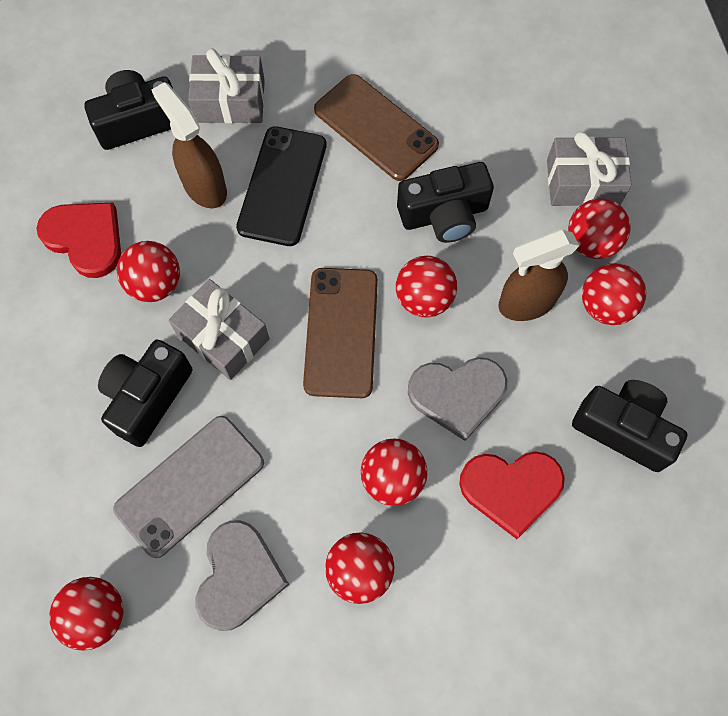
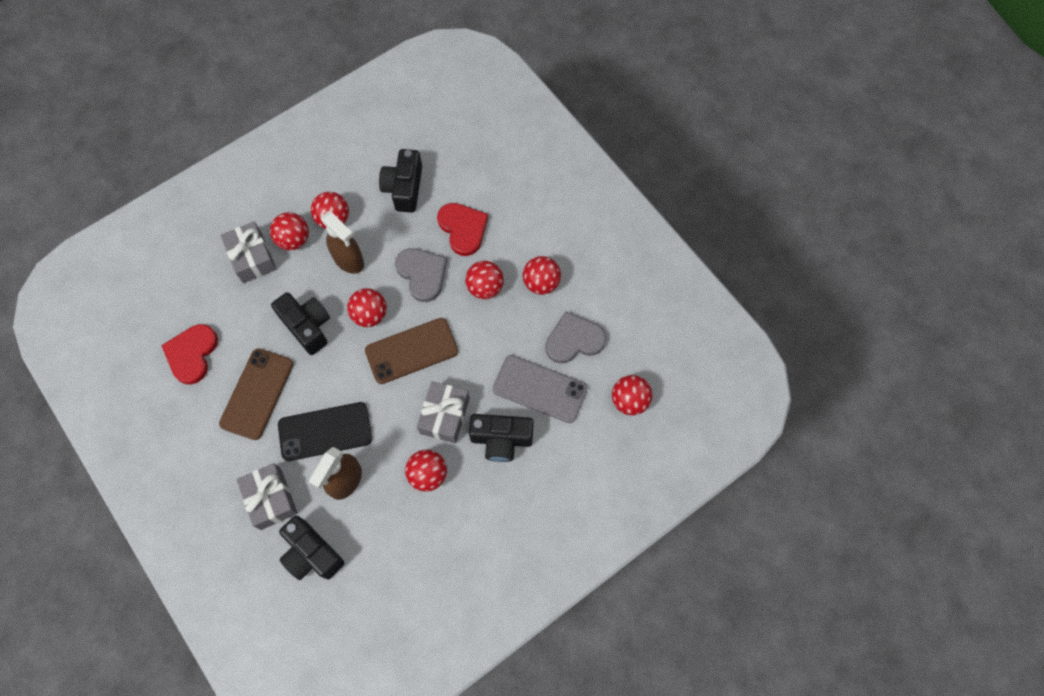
camera: 115 degrees left, 0 degrees up
(85, 238) = (415, 537): red heart -> red heart (192, 354)

